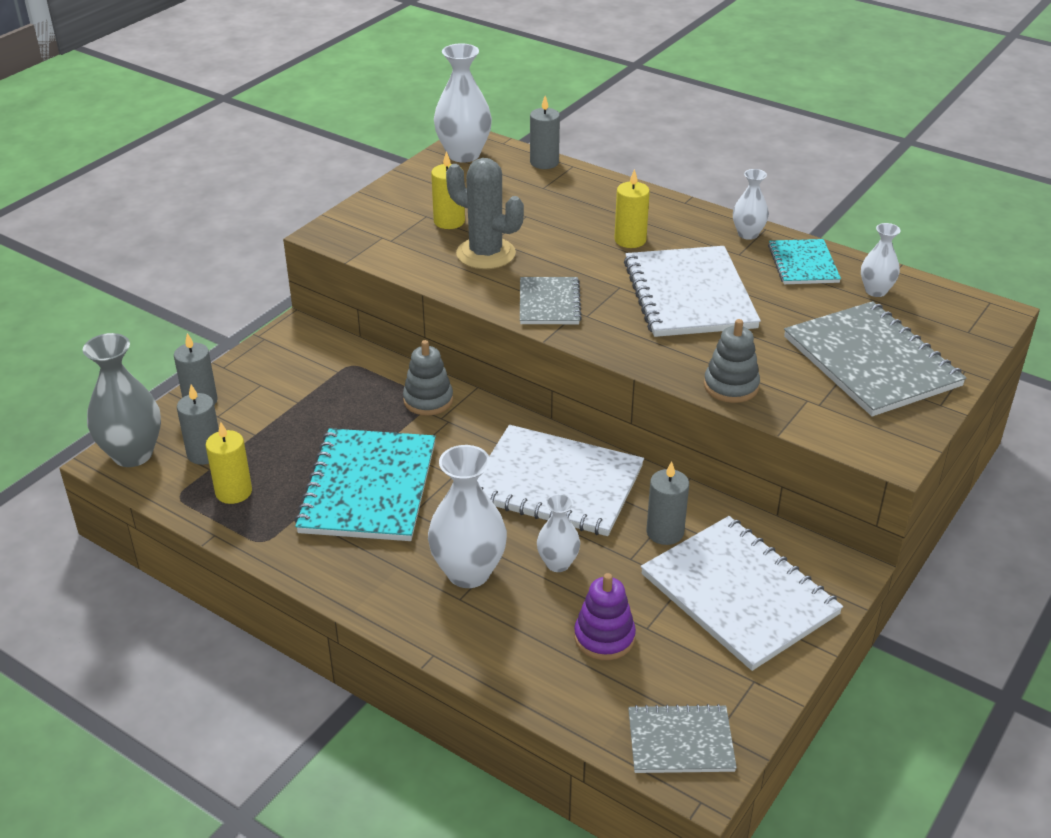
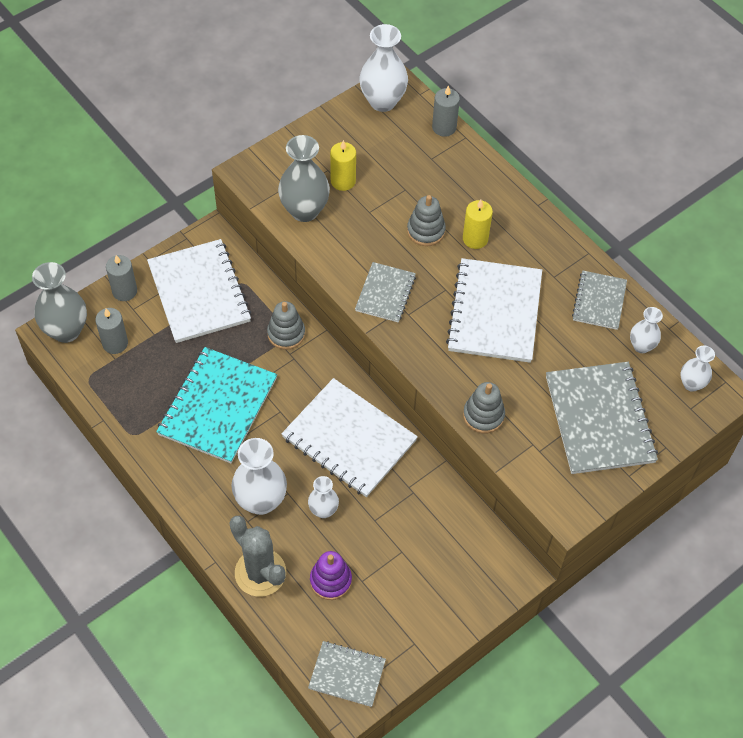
camera: 15 degrees right, 20 degrees up
(233, 492) = (125, 385): yellow candle -> none
(414, 252) = (304, 210): none -> grey vase
(486, 254) = (358, 226): grey cactus -> grey cactus (260, 573)
(569, 244) = (426, 231): none -> grey stacking toy
(665, 532) = (407, 504): grey candle -> none
(739, 594) = (435, 572): white notebook -> white notebook (199, 292)
(748, 234) = (571, 256): white vase -> white vase (691, 384)
(803, 264) = (599, 301): turquoise notebook -> grey notebook

